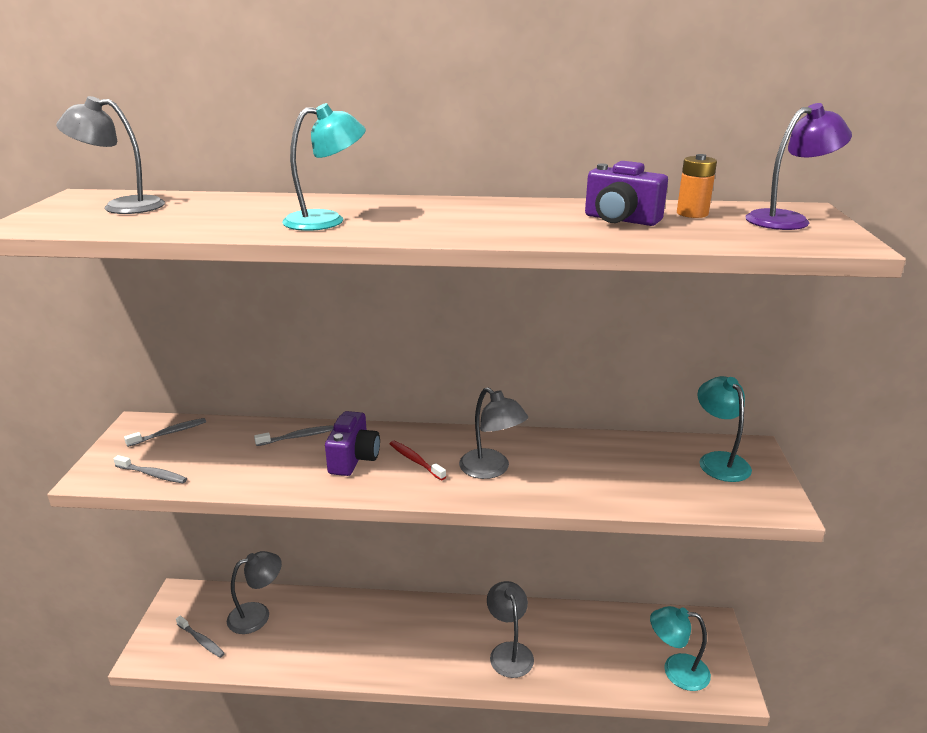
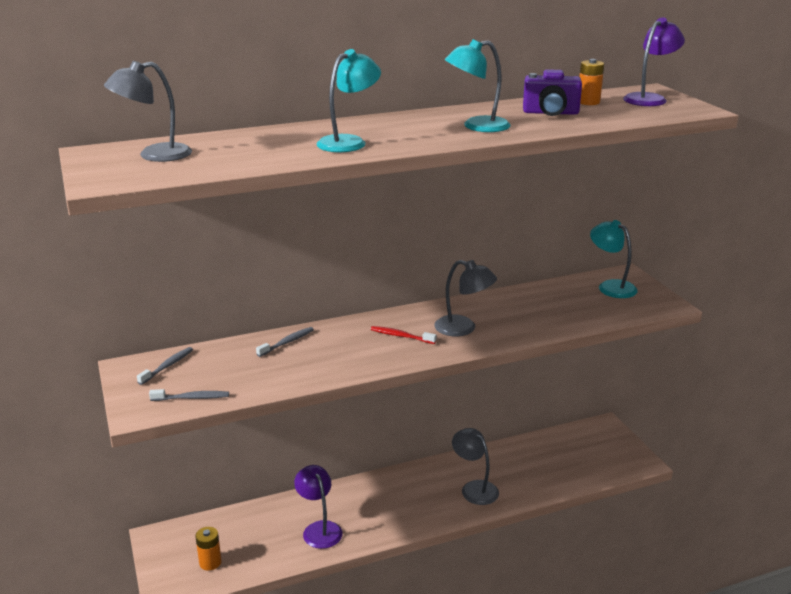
camera: 25 degrees left, 0 degrees up
(201, 641) = (210, 562): grey toothbrush -> orange battery
(257, 614) = (245, 528): grey lamp -> none
(322, 641) = (319, 529): none -> purple lamp
(354, 459) = (351, 346): purple camera -> none
(676, 670) = (598, 462): turquoise lamp -> turquoise lamp (477, 126)

